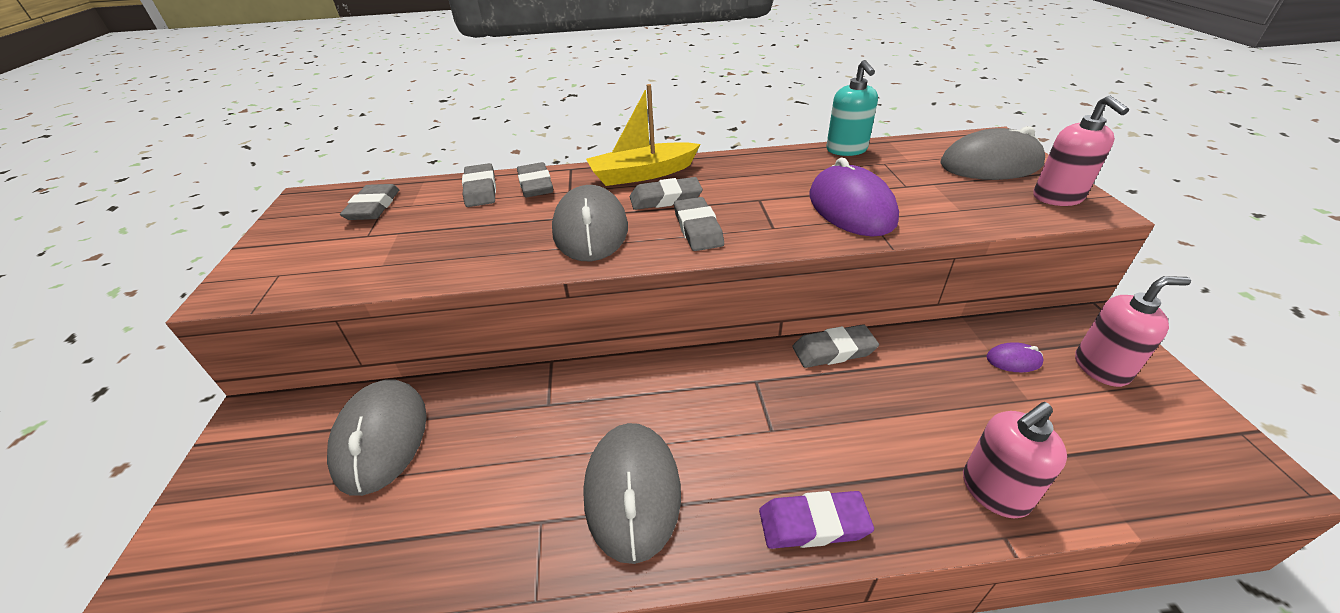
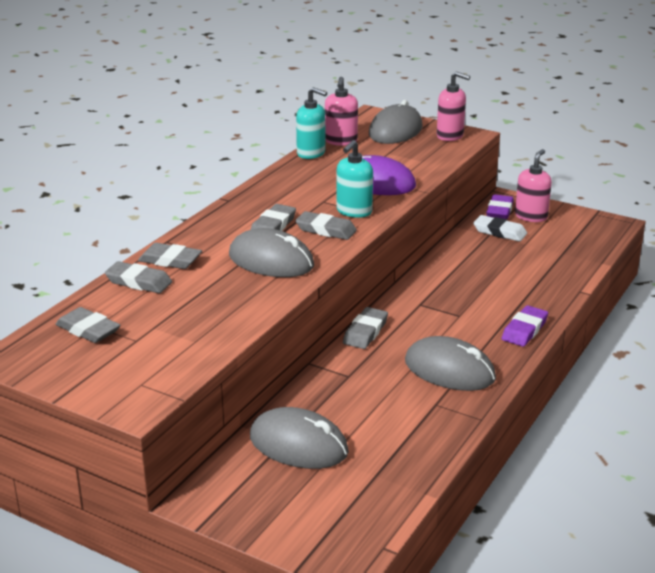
camera: 55 degrees left, 10 degrees down
(642, 174) = (224, 221): yellow boat -> none
(764, 225) = (354, 211): none -> turquoise soap dispenser
(833, 350) = (429, 272): grey eraser -> grey eraser (365, 332)
(994, 491) = (558, 280): pink soap dispenser -> pink soap dispenser (341, 141)
(1013, 360) = (499, 232): purple mouse -> white eraser
(1061, 332) = (499, 210): none -> purple eraser

